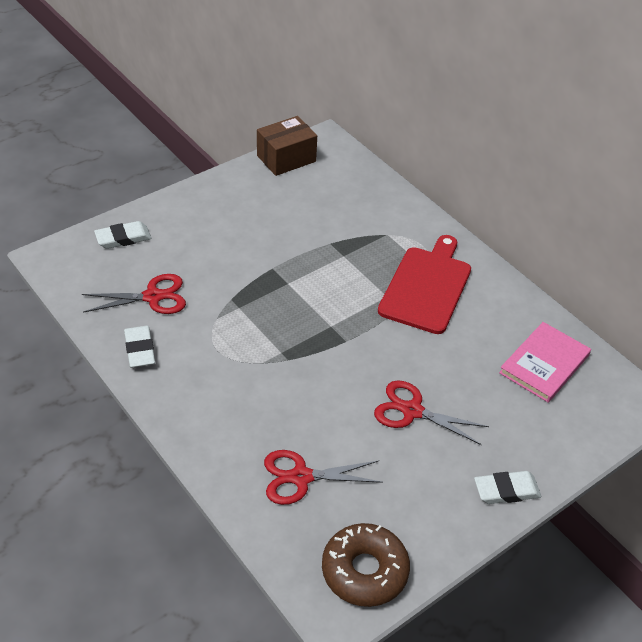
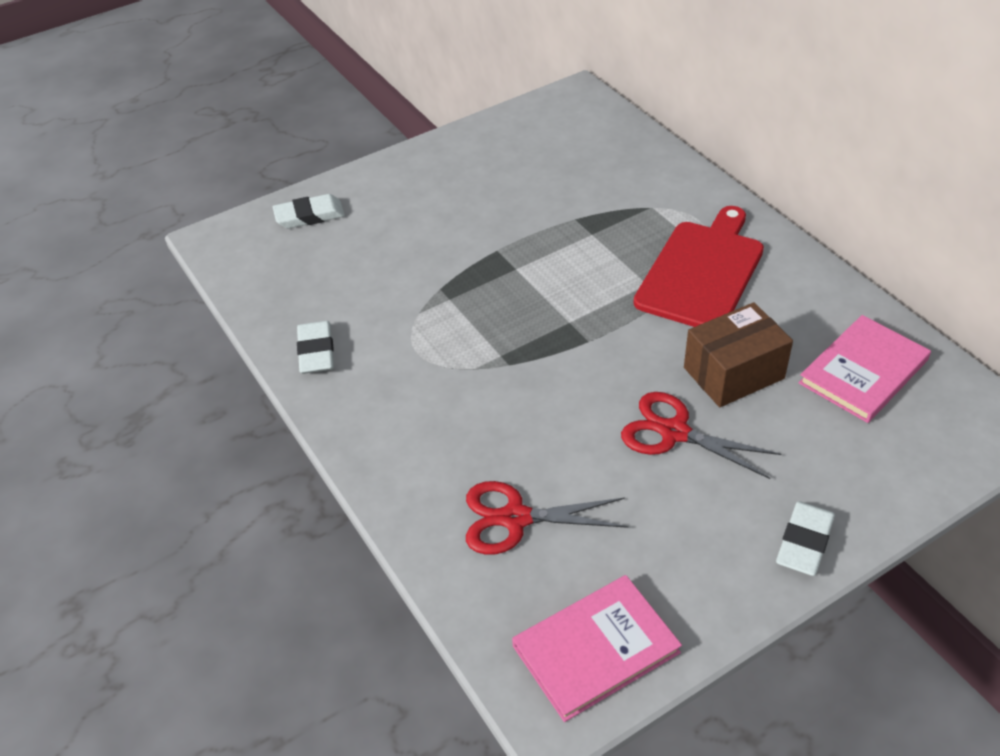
camera: 10 degrees right, 0 degrees up
(153, 297) = (339, 286): red scissors -> none
(286, 158) = (525, 117): brown box -> brown box (733, 373)
(364, 571) = (595, 649): brown donut -> pink book
(506, 490) = (804, 542): white eraser -> white eraser turned 60 degrees counterclockwise

